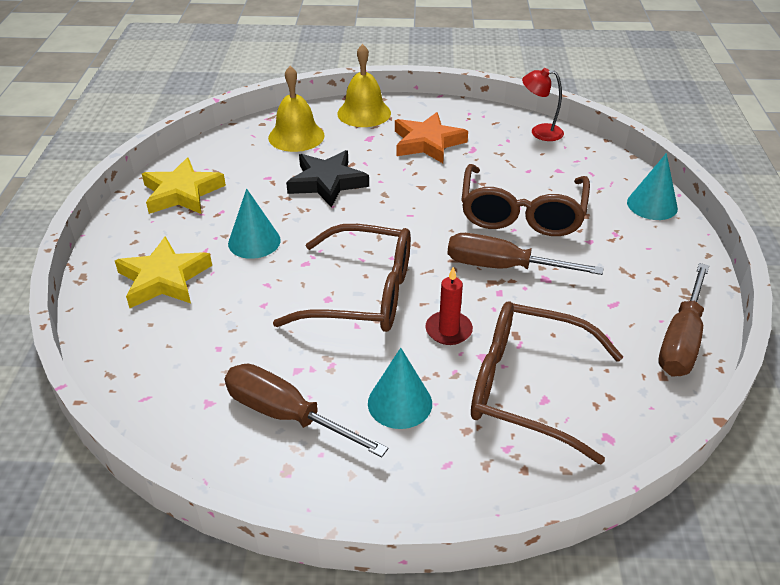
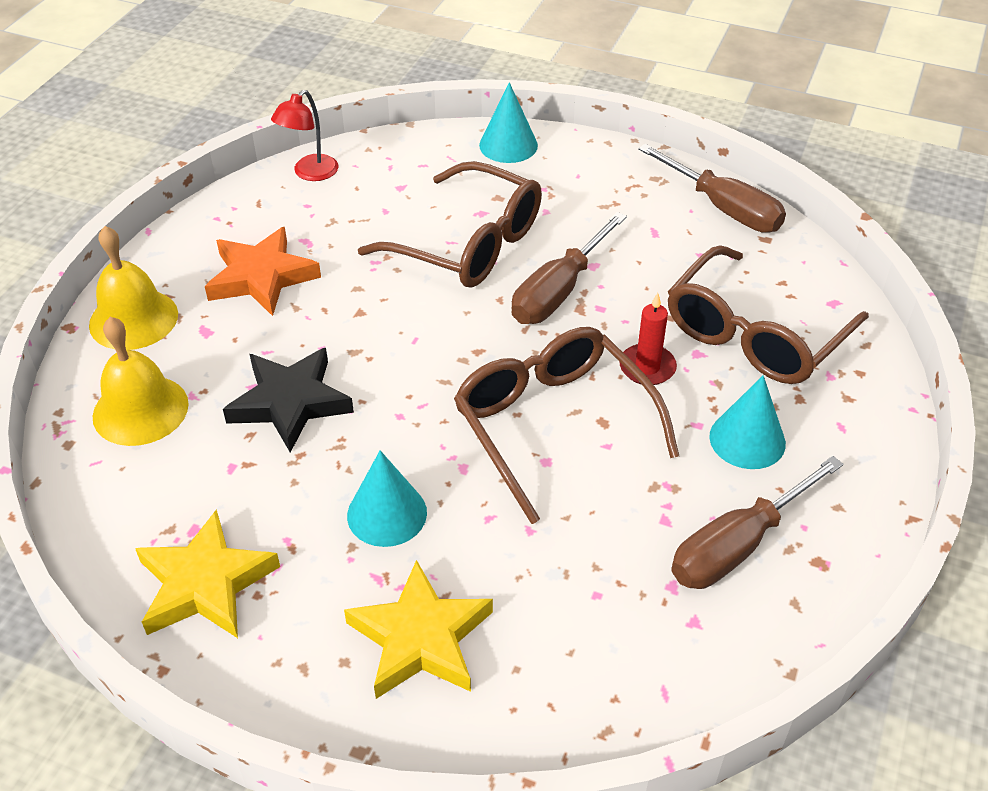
camera: 70 degrees left, 5 degrees up
(363, 294) = (553, 424): brown glasses -> brown glasses turned 60 degrees counterclockwise

